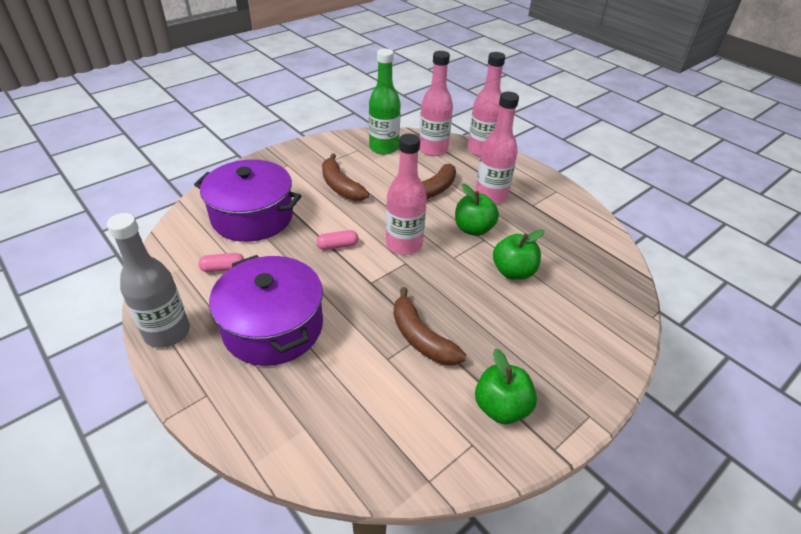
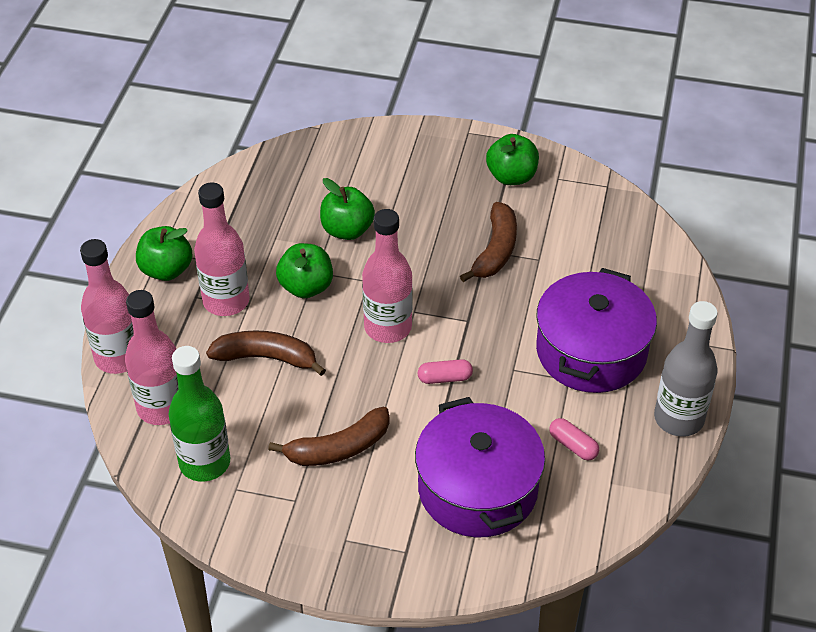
camera: 125 degrees left, 5 degrees up
(338, 246) = (445, 378): pink capsule -> pink capsule turned 45 degrees counterclockwise
(340, 186) = (338, 448): brown banana -> brown banana turned 45 degrees clockwise
(538, 186) = (166, 270): none -> green apple

